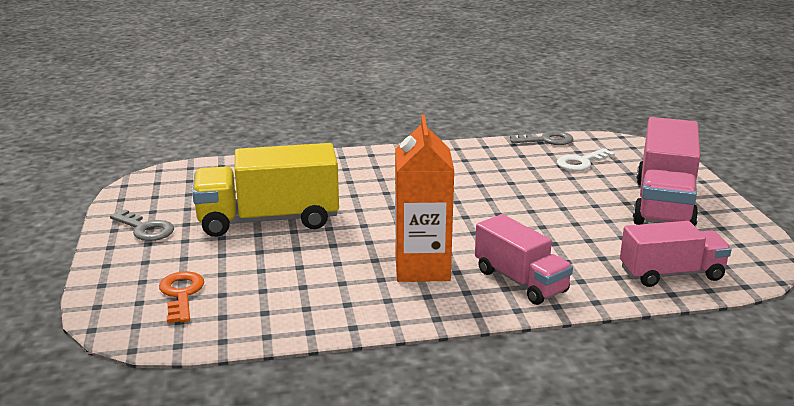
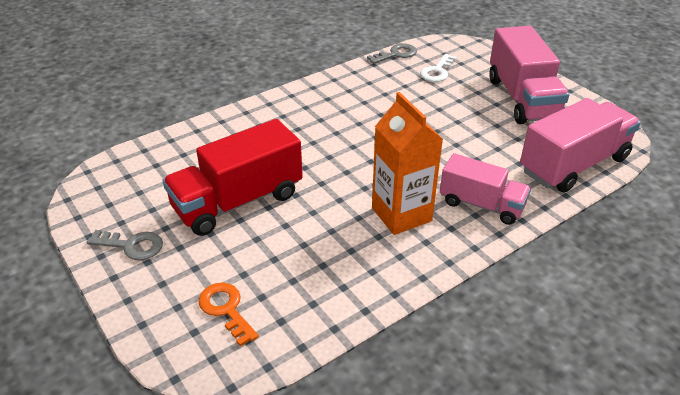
camera: 25 degrees left, 15 degrees up
(268, 220) = (238, 201): yellow truck -> red truck
(671, 274) = (573, 165): pink truck -> pink truck, size x1.56

